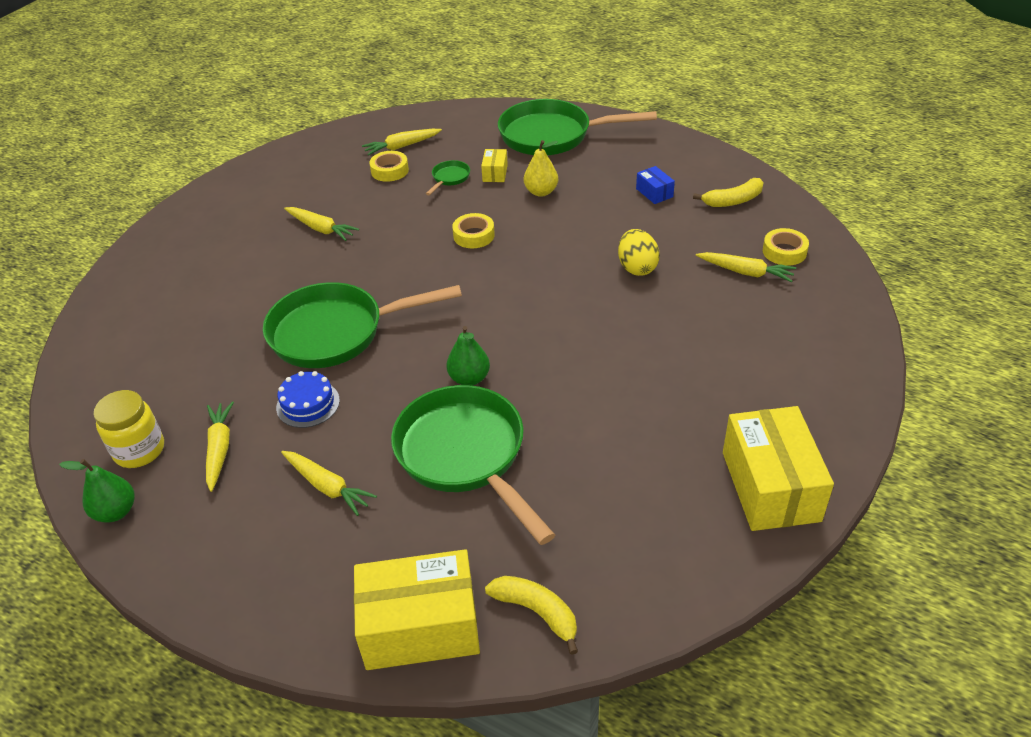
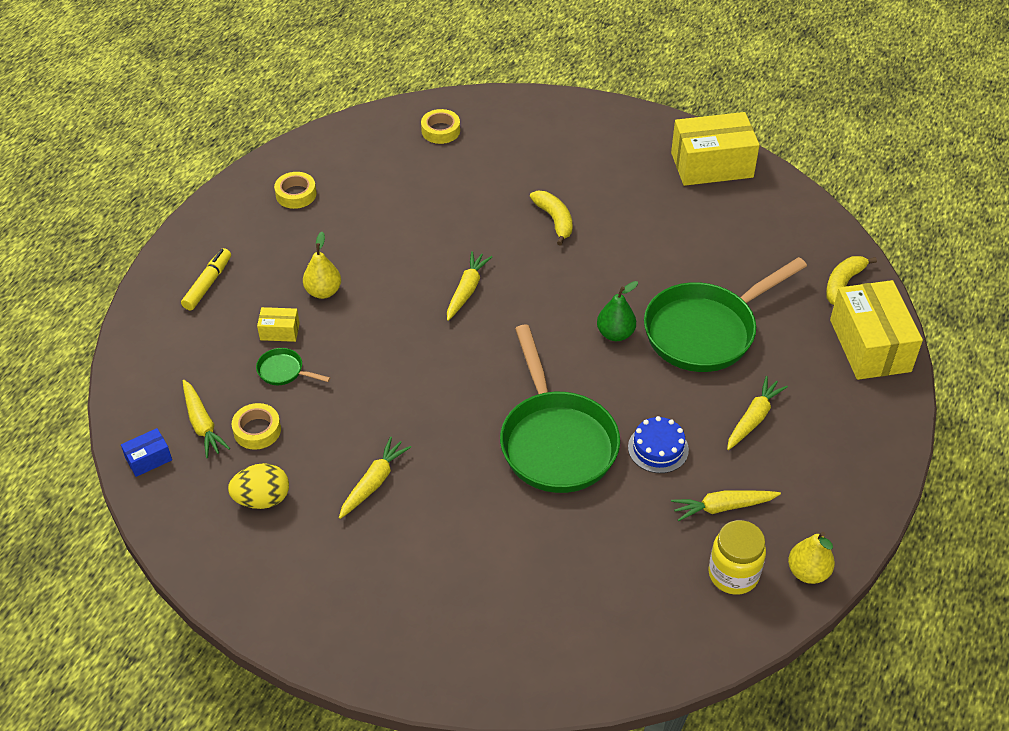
camera: 95 degrees left, 5 degrees up
(116, 512) = (808, 572): green pear -> yellow pear
(474, 235) = (399, 343): yellow tape -> yellow tape (296, 194)
(552, 136) = (208, 284): green pan -> yellow marker
(637, 267) = (459, 223): yellow egg -> yellow egg (262, 499)
(654, 193) = (337, 206): blue box -> blue box (148, 459)
(733, 201) = (358, 154): yellow banana -> yellow banana (554, 220)
(745, 272) = (469, 156): yellow carrot -> yellow carrot (467, 290)

